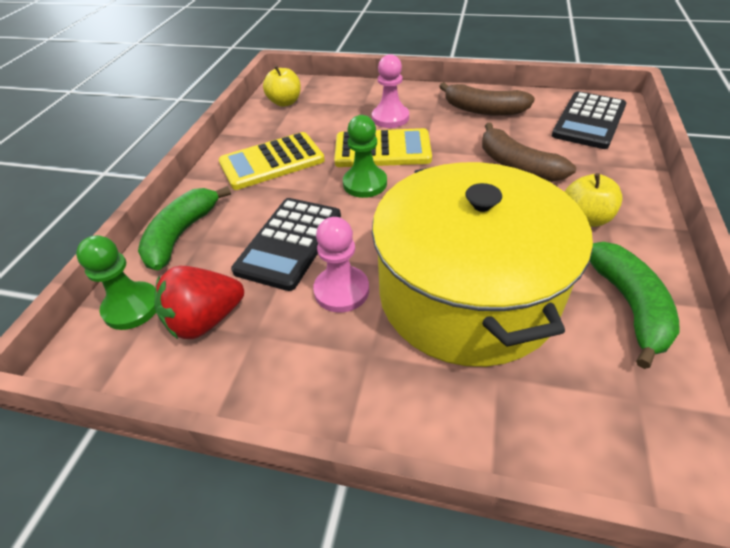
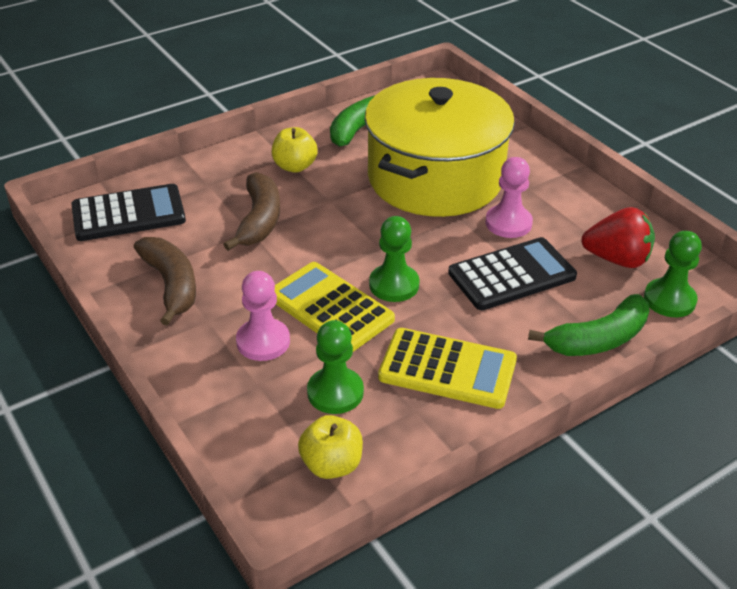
camera: 140 degrees left, 5 degrees down
(320, 122) = (335, 392): none -> green pawn

